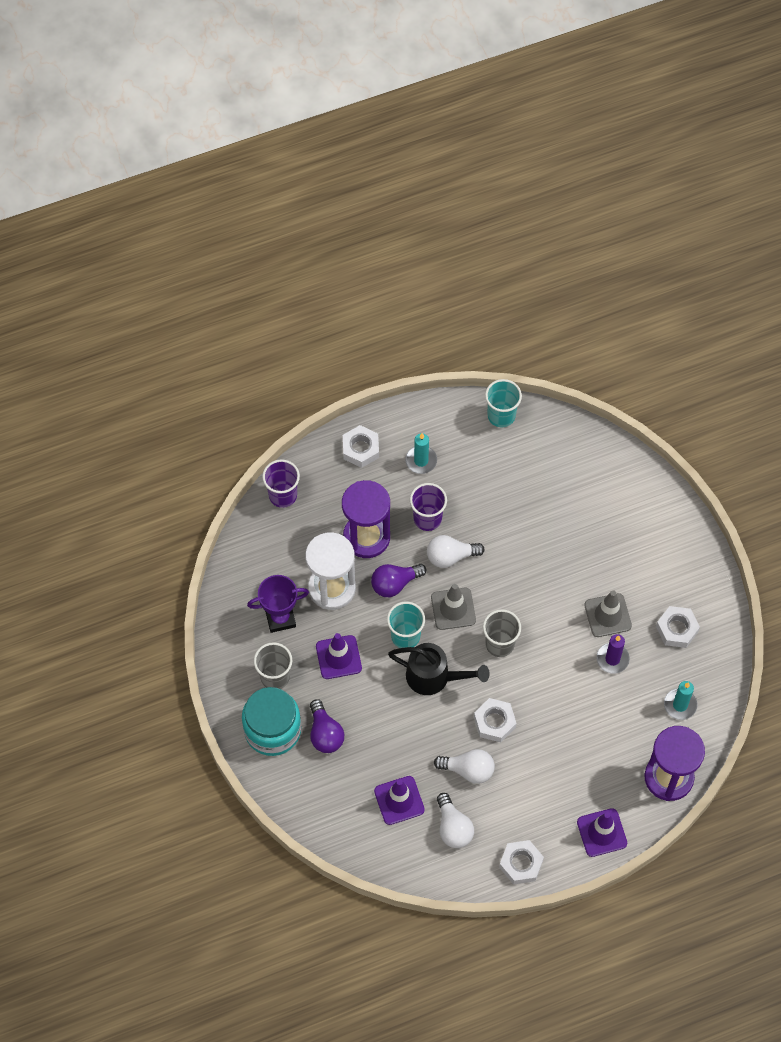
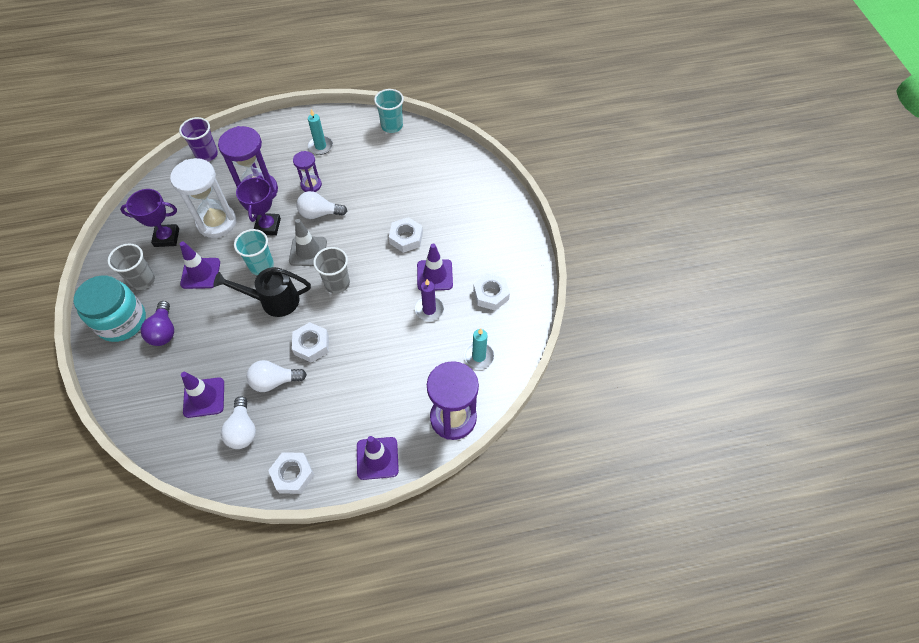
camera: 10 degrees right, 5 degrees down
(360, 449) = (278, 133): white nut -> white nut (406, 238)
(395, 584) = (268, 226): purple light bulb -> purple trophy
(427, 518) = (311, 185): purple cup -> purple hourglass
(434, 677) = (273, 301): black watering can -> black watering can turned 150 degrees clockwise
(468, 770) = (274, 381): white light bulb -> white light bulb turned 150 degrees clockwise
(607, 615) = (434, 275): grey traffic cone -> purple traffic cone

